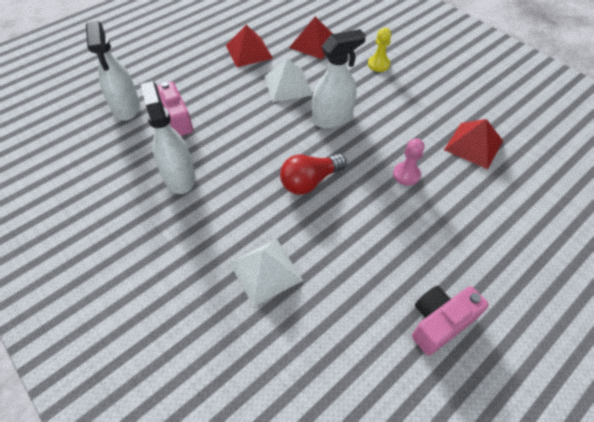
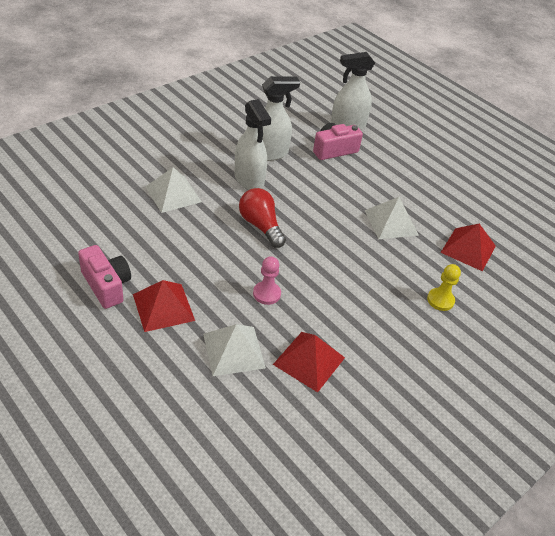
camera: 85 degrees right, 10 degrees down
(249, 51) = (441, 198): red pyramid -> red pyramid (163, 307)
(332, 118) = (344, 250): white spray bottle -> white spray bottle (249, 179)
(484, 197) = (233, 350): none -> white pyramid

